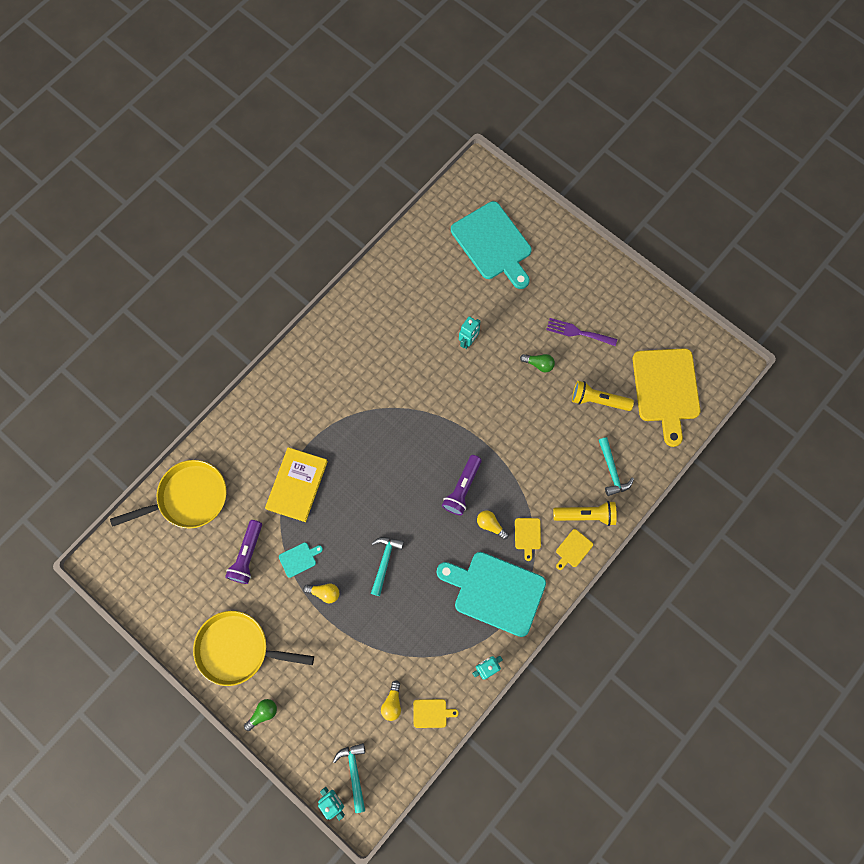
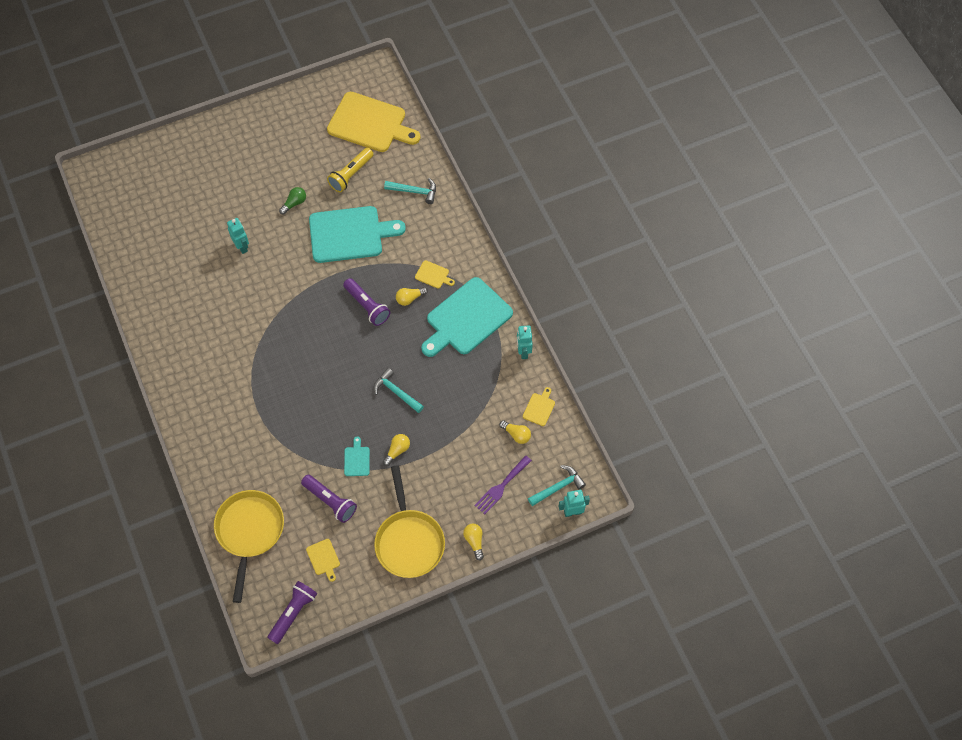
camera: 65 degrees left, 10 degrees down
(127, 576) = (293, 613): none -> purple flashlight
(238, 649) = (409, 541): yellow pan -> yellow pan turned 45 degrees counterclockwise
(263, 713) = (474, 541): green light bulb -> yellow light bulb
(297, 485) = (290, 435): yellow book -> none
(354, 772) = (558, 487): turquoise hammer -> turquoise hammer turned 135 degrees clockwise
(493, 244) = (166, 190): turquoise cutting board -> turquoise cutting board (350, 234)
(573, 549) = (462, 247): yellow cutting board -> yellow cutting board (323, 558)
(578, 332) = (284, 163): purple fork -> purple fork (501, 487)
(586, 515) = (440, 226): yellow flashlight -> none

